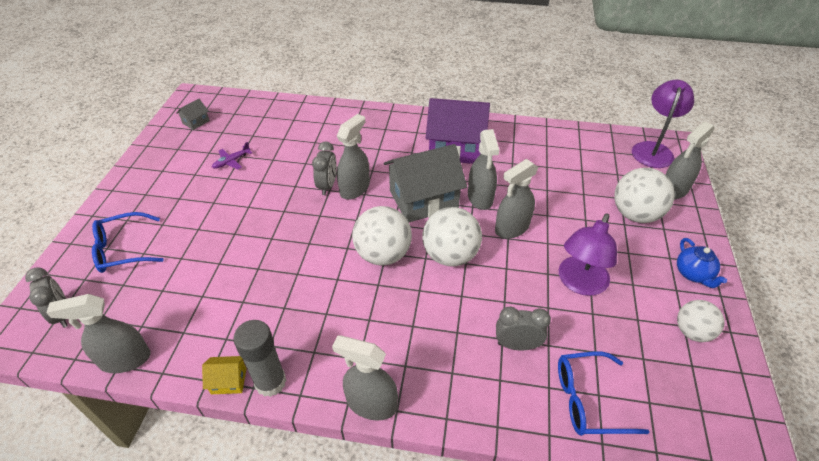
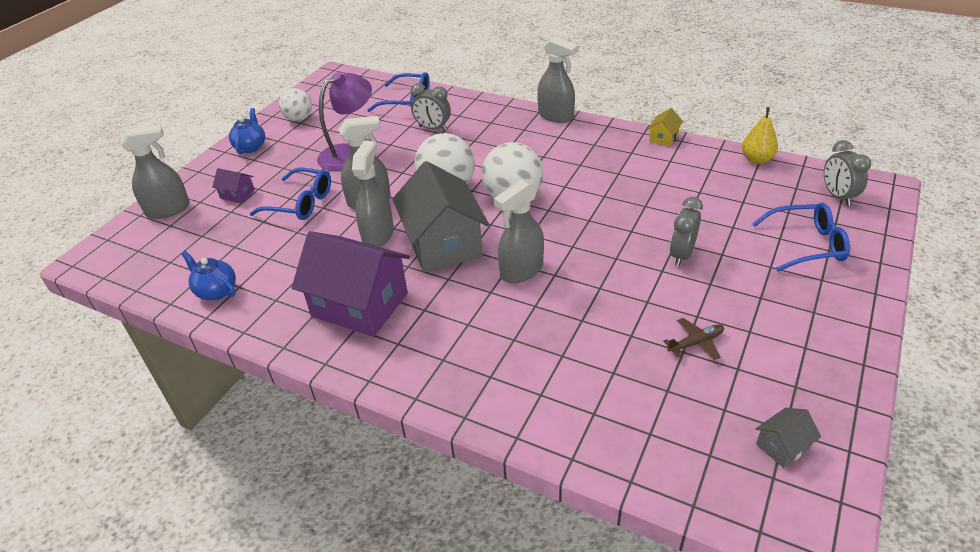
camera: 160 degrees left, 5 degrees down
(125, 359) = (756, 159): grey spray bottle -> yellow pear
(229, 381) = (663, 138): yellow house -> yellow house turned 75 degrees counterclockwise
(232, 161) = (695, 343): purple plane -> brown plane
(270, 382) = (630, 133): grey glue stick -> none
(327, 186) = (556, 280): grey clock -> grey clock (681, 255)
(423, 199) = (443, 243): grey house -> grey house turned 75 degrees clockwise
(558, 140) = (216, 291): none -> blue teapot
(570, 215) = (301, 203): none -> blue glasses
(635, 214) = (237, 194): white ball -> purple house
(653, 149) = (122, 256): purple lamp -> none

